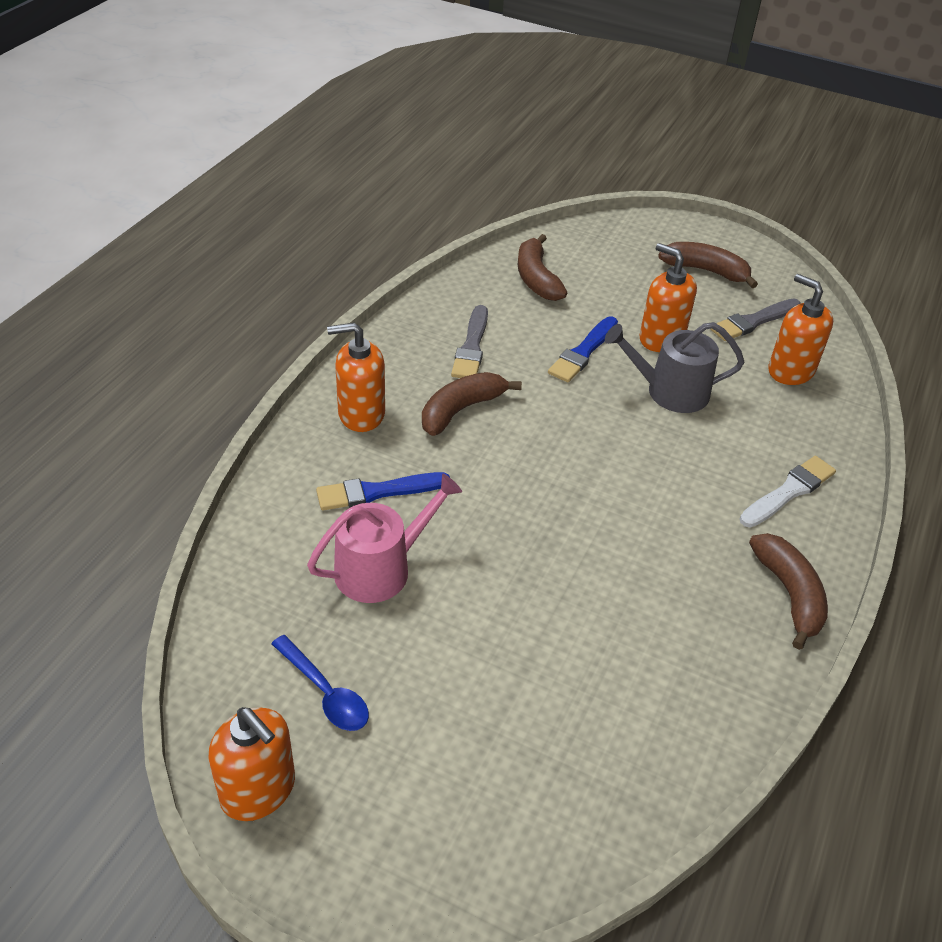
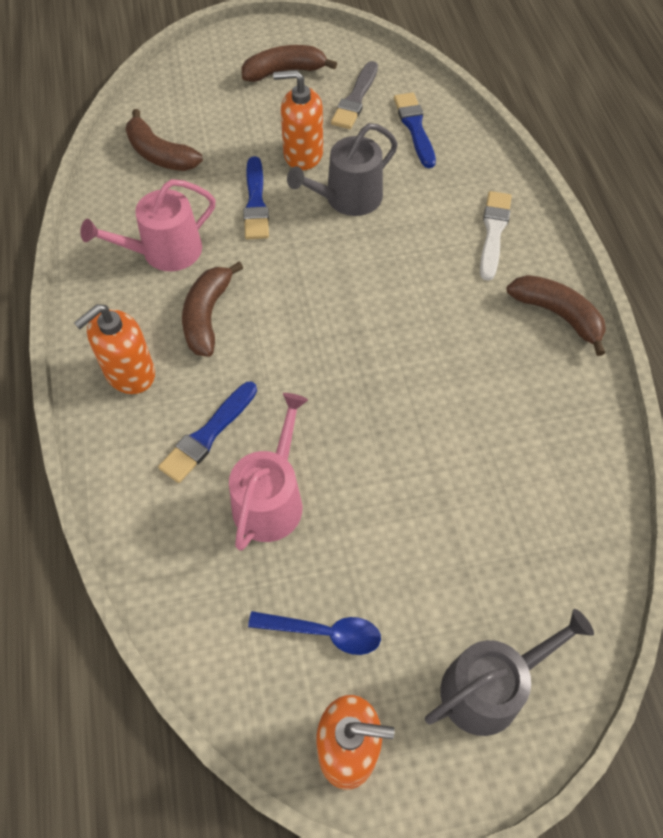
camera: 35 degrees left, 15 degrees up
(421, 838) = (490, 687): none -> grey watering can
(471, 347) = (164, 252): grey brush -> pink watering can
(790, 371) = (415, 128): orange soap dispenser -> blue brush

